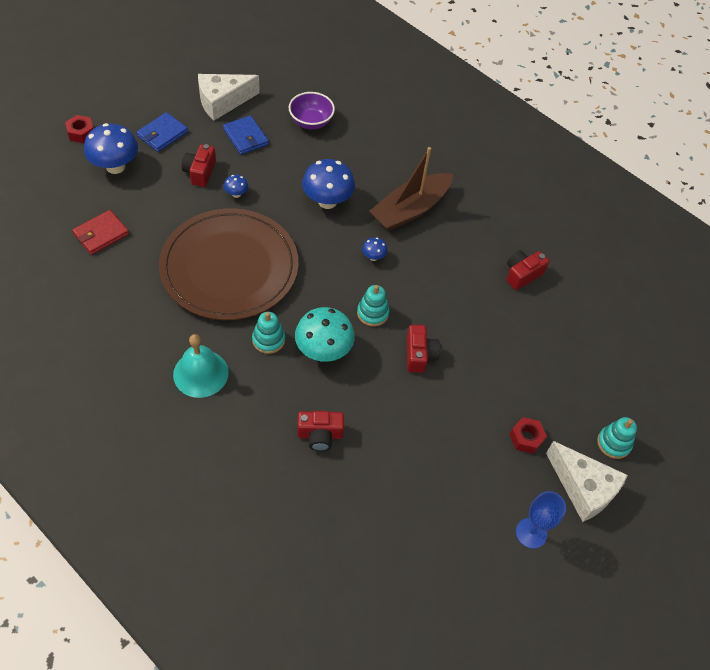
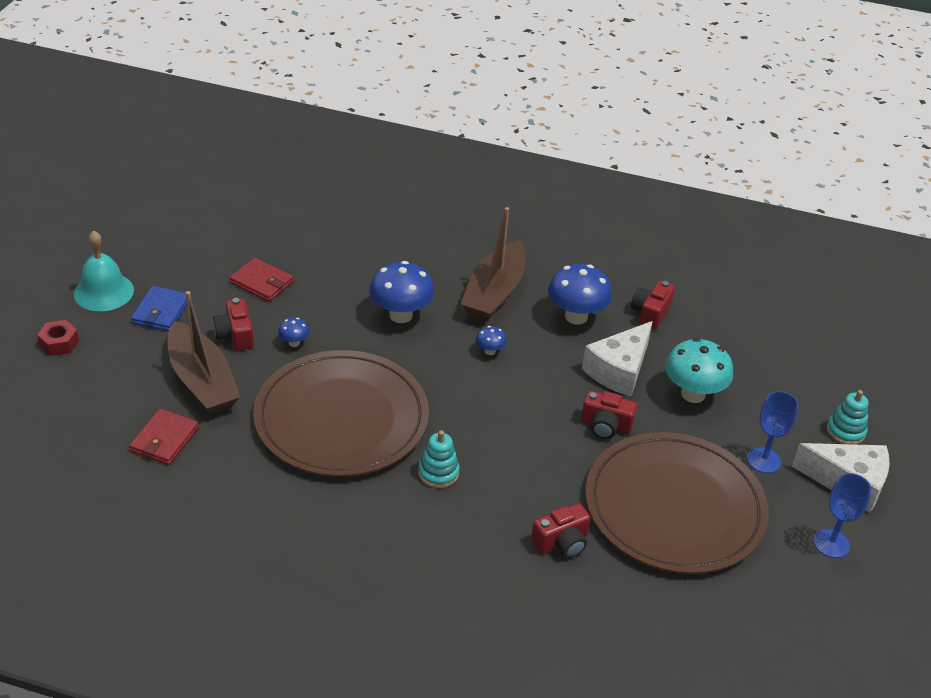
camera: 25 degrees left, 15 degrees down
(115, 166) = (129, 364): blue mushroom -> blue mushroom (576, 316)
(154, 199) = (202, 381): none -> brown boat
(200, 373) = (388, 535): turquoise bell -> turquoise bell (103, 292)
(223, 102) = (208, 256): white cheese -> white cheese (619, 370)
(245, 137) = (262, 282): blue wallet -> red wallet
(311, 122) = (325, 244): purple bowl -> none
(323, 351) = (505, 461): turquoise mushroom -> turquoise mushroom (693, 394)
(372, 313) = (529, 405): turquoise stacking toy -> none
(419, 355) = (605, 426): red camera -> red camera turned 135 degrees clockwise
(426, 445) = (674, 507): none -> brown plate
(526, 438) = (764, 460): red nut -> blue goblet

